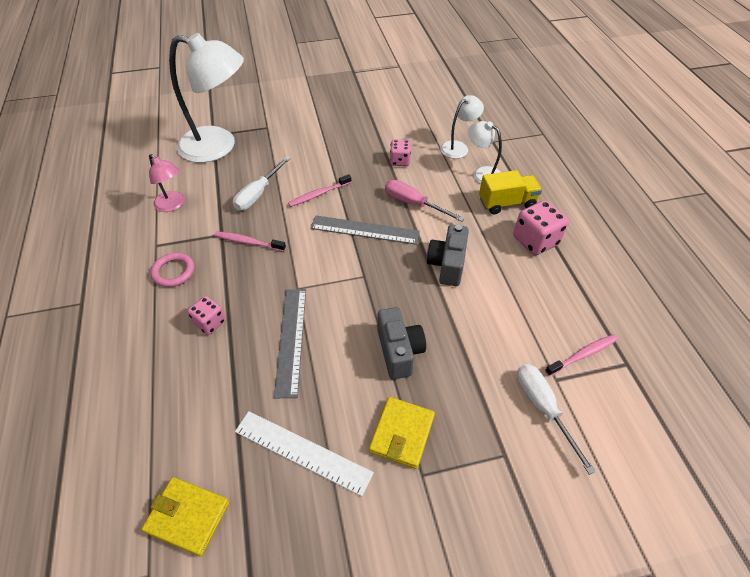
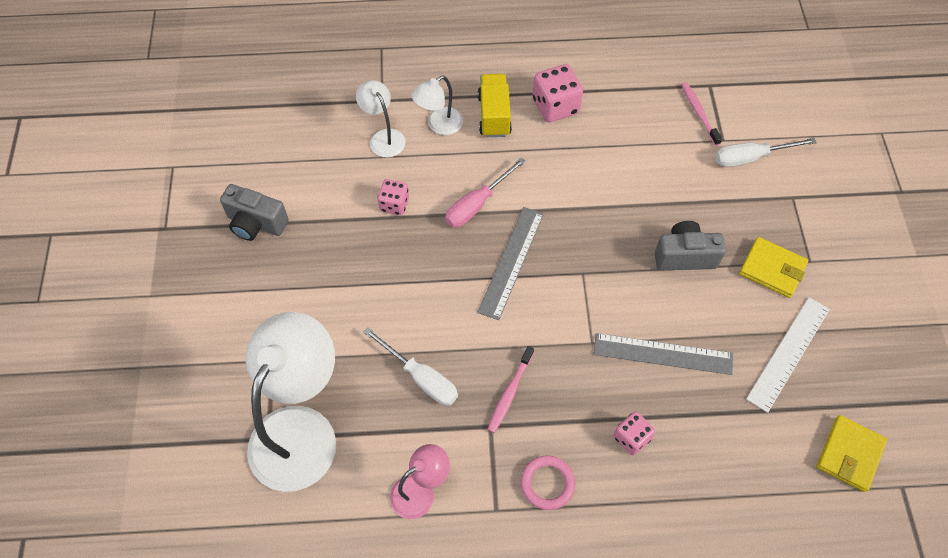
camera: 80 degrees left, 10 degrees up
(319, 194) = (438, 304): pink toothbrush -> none
(447, 265) = (577, 191): grey camera -> grey camera (256, 223)

